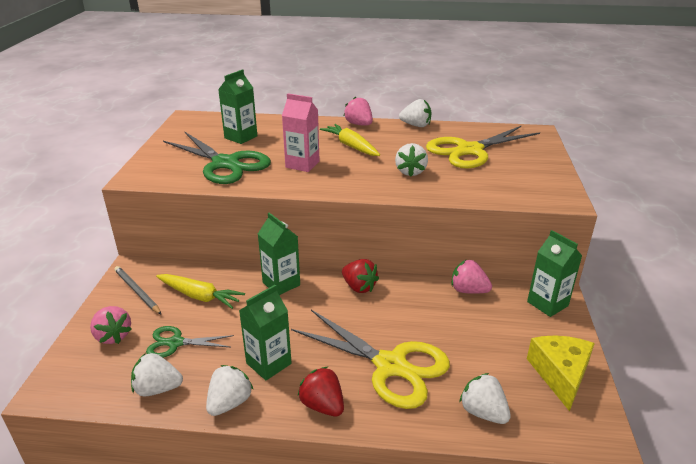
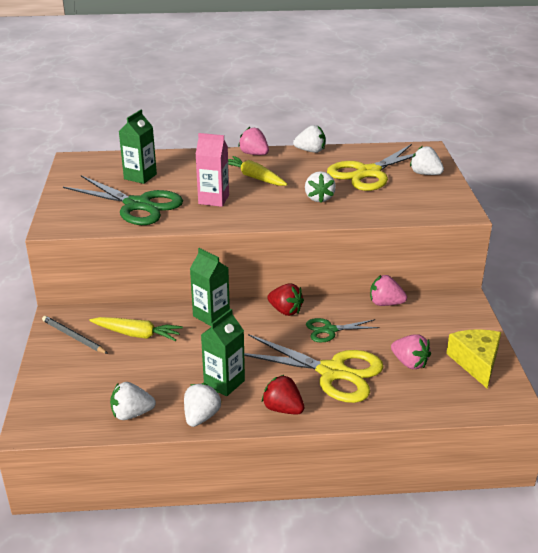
camera: 10 degrees left, 0 degrees up
(113, 336) = (69, 377): pink strawberry -> pink strawberry (409, 363)
(175, 343) = (131, 376): green scissors -> green scissors (329, 330)
(483, 412) = (418, 397): white strawberry -> white strawberry (425, 174)
(547, 304) = (457, 307): green carton -> none

